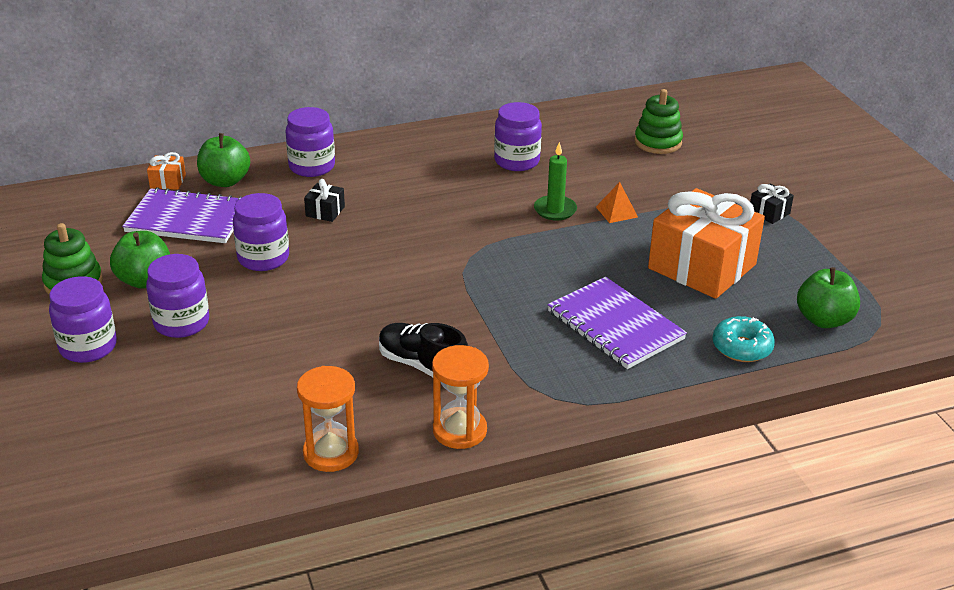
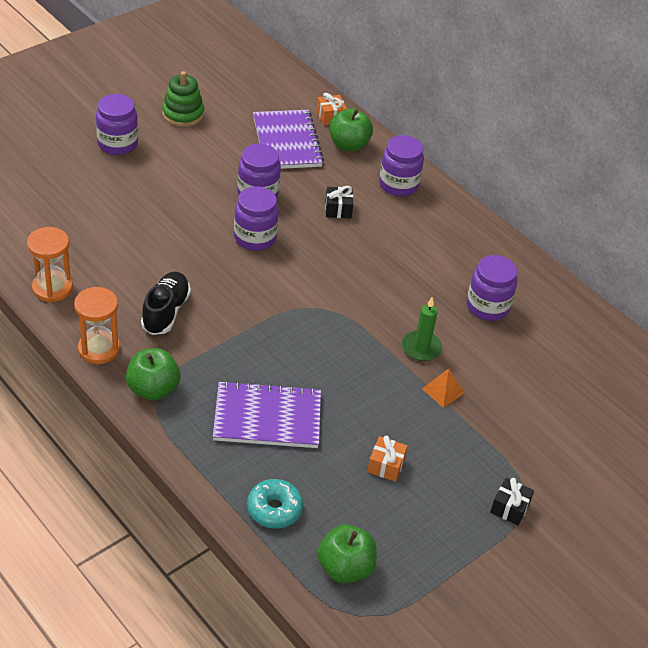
camera: 65 degrees right, 10 degrees up
(144, 280) = (201, 145): green apple -> green apple (153, 389)
(181, 323) = (162, 177): purple jar -> purple jar (255, 238)
(615, 325) = (267, 417): purple notebook -> purple notebook turned 60 degrees clockwise
(658, 142) = (590, 402): green stacking toy -> none
(702, 266) = (386, 465): orange gift -> orange gift, size x0.40

